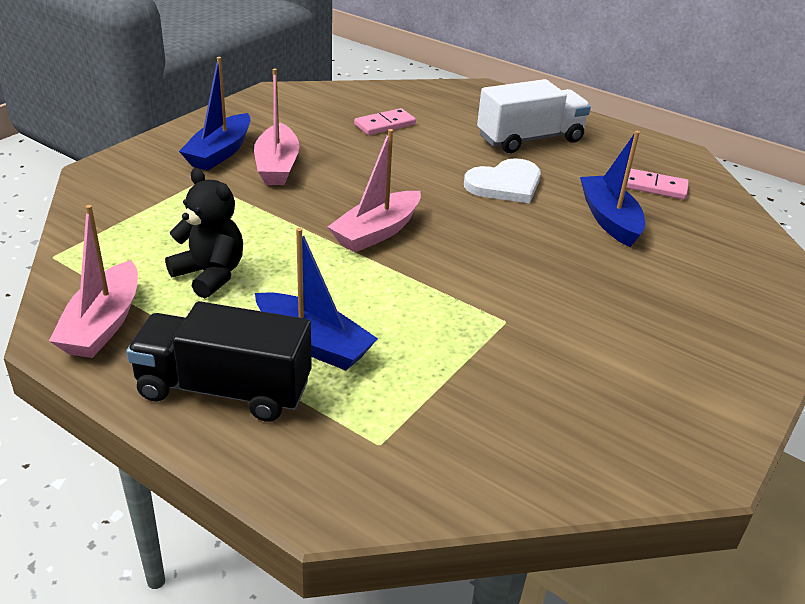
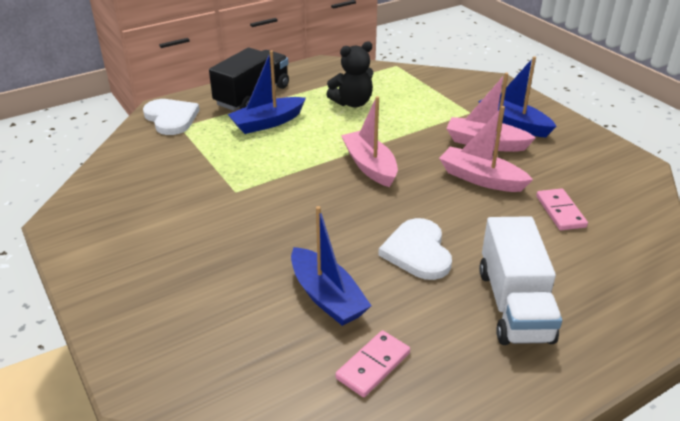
camera: 115 degrees right, 0 degrees up
(103, 324) = (326, 73): pink boat -> pink boat (481, 179)
(357, 469) = (171, 118): none -> white heart
(609, 219) = (327, 297): blue boat -> blue boat turned 45 degrees clockwise

